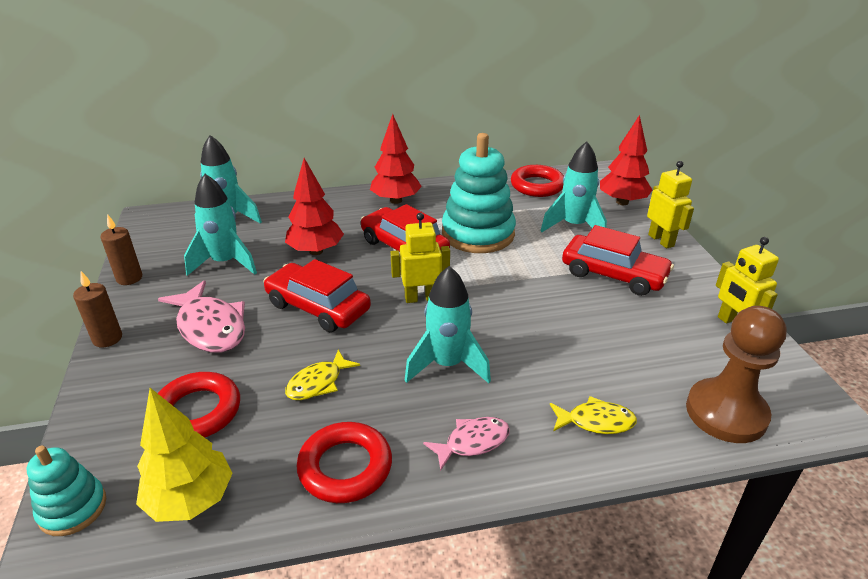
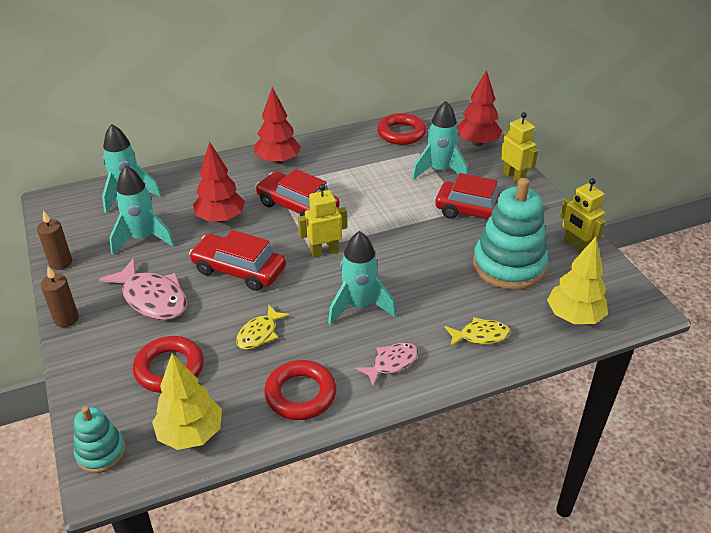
camera: 10 degrees left, 5 degrees up
(478, 234) = (359, 187): turquoise stacking toy -> turquoise stacking toy (509, 266)
(726, 413) = (574, 317): brown pawn -> yellow tree

